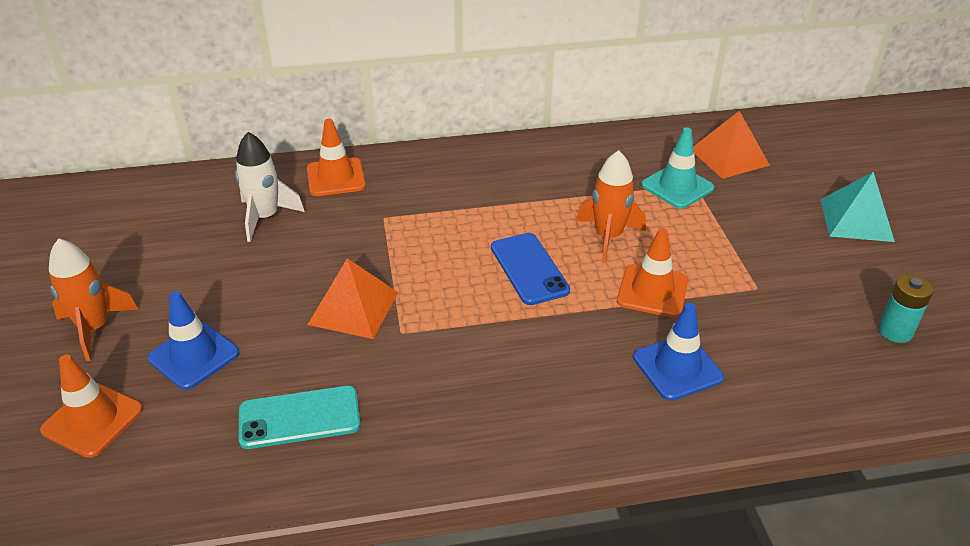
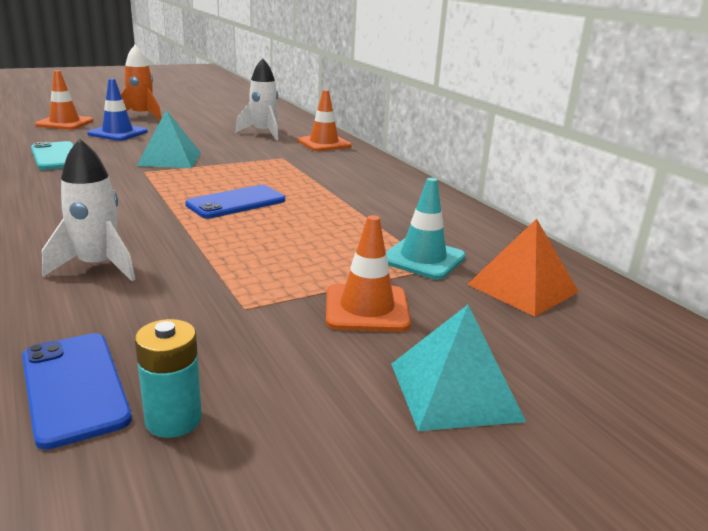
camera: 70 degrees right, 15 degrees down
(354, 308) = (170, 159): orange pyramid -> turquoise pyramid
(608, 237) = (302, 229): orange rocket -> none
(652, 291) = (220, 251): orange traffic cone -> orange traffic cone (367, 308)
(677, 367) = (98, 266): blue traffic cone -> white rocket
(865, 374) = (74, 387): none -> blue phone

